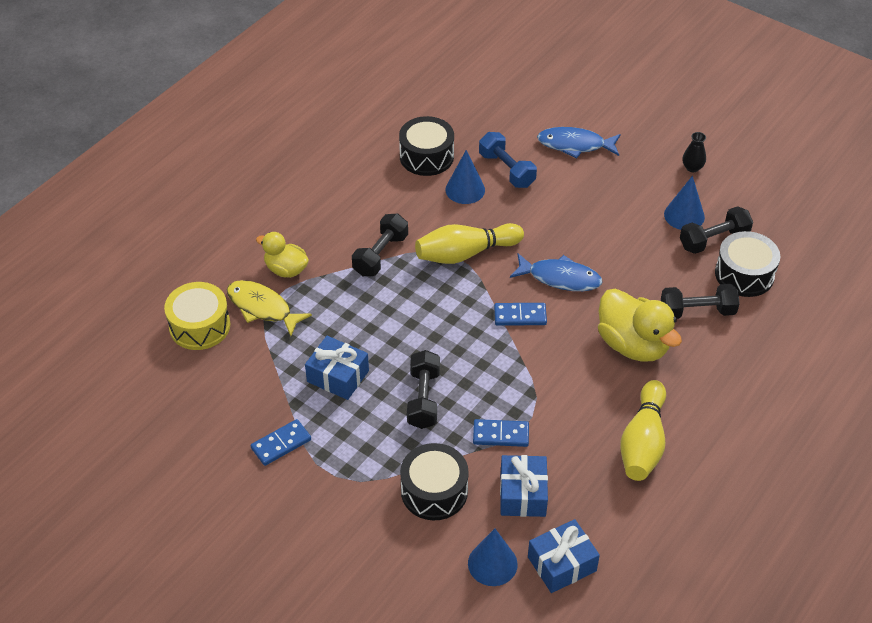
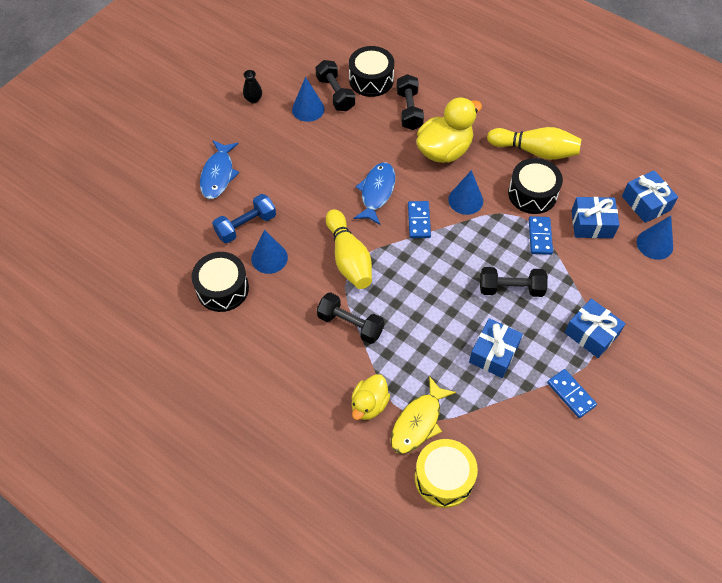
camera: 90 degrees left, 10 degrees up
(358, 473) = (591, 334): none -> blue gift
(434, 491) = (599, 281): black drum -> black drum (532, 194)
(554, 362) = (465, 200): none -> blue cone

